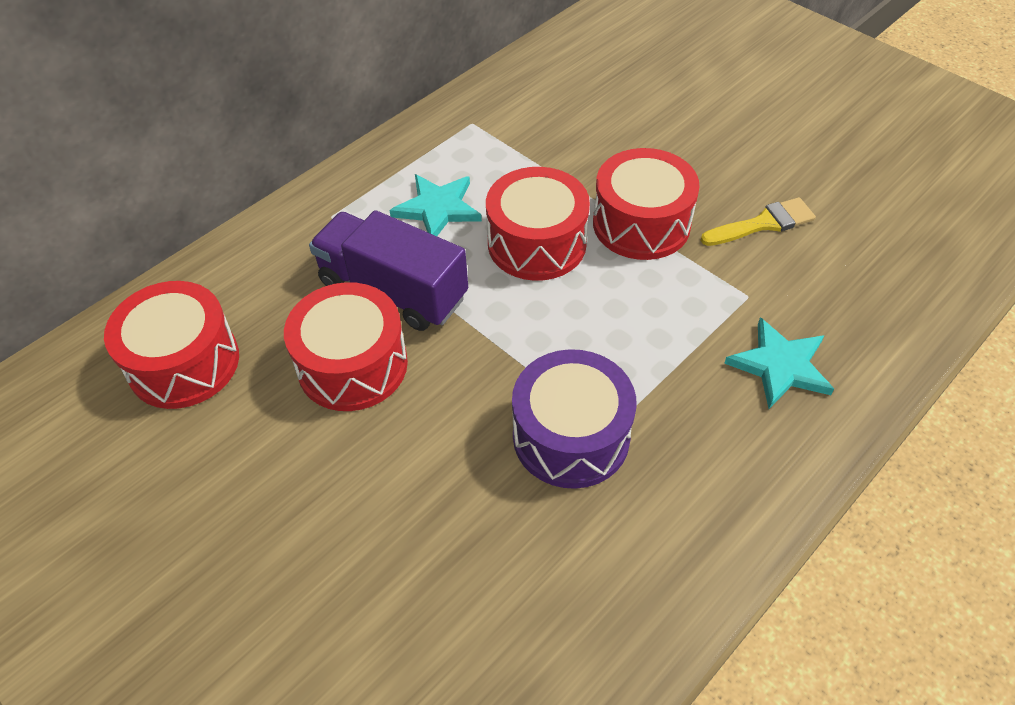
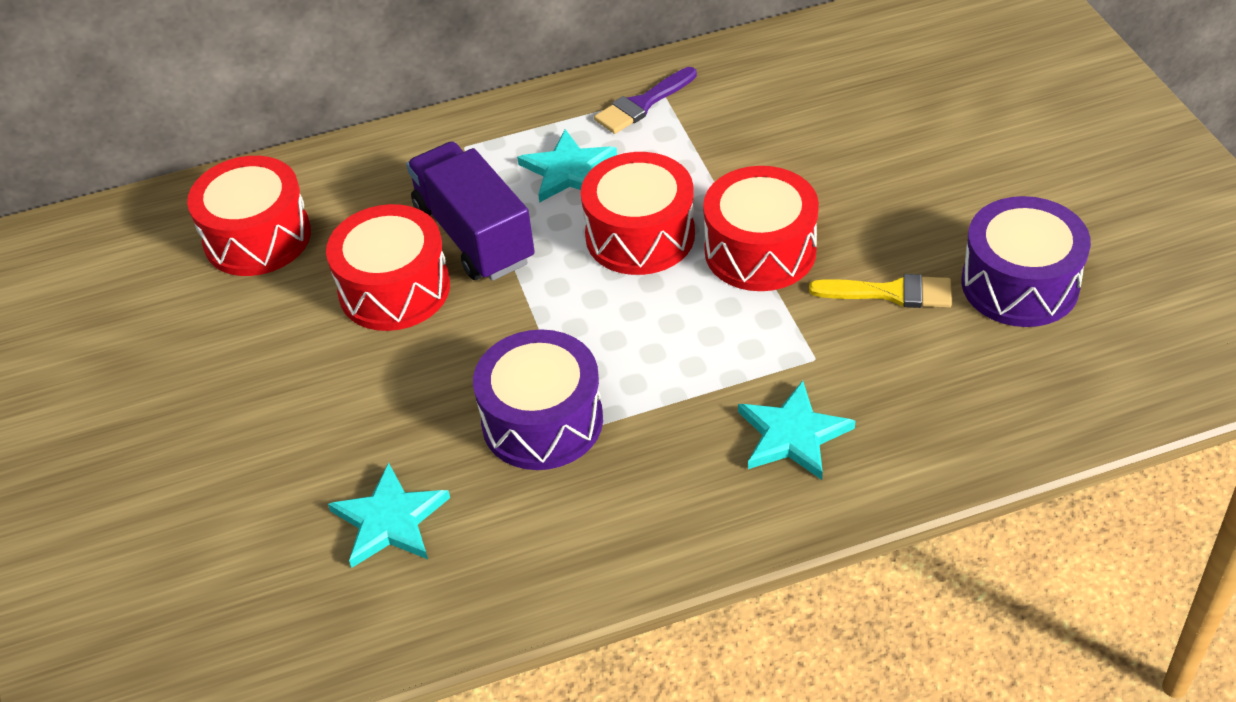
camera: 30 degrees right, 5 degrees down
(461, 136) = (642, 104): none -> purple brush
(499, 591) = (390, 520): none -> turquoise star
(846, 186) = (1019, 284): none -> purple drum

